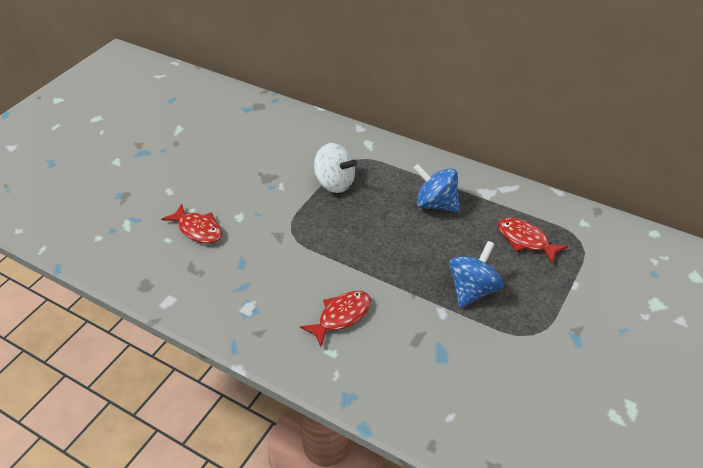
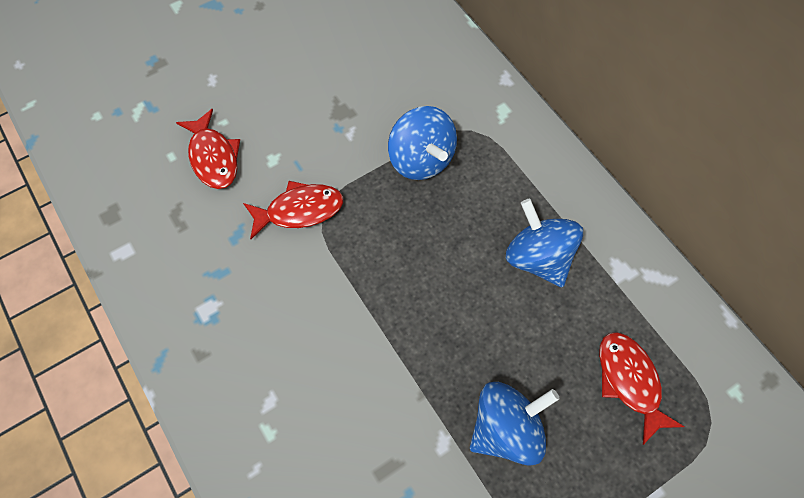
camera: 25 degrees right, 20 degrees up
(335, 183) = (421, 159): white spinning top -> blue spinning top
(341, 316) = (311, 382): red fish -> red fish (299, 210)

